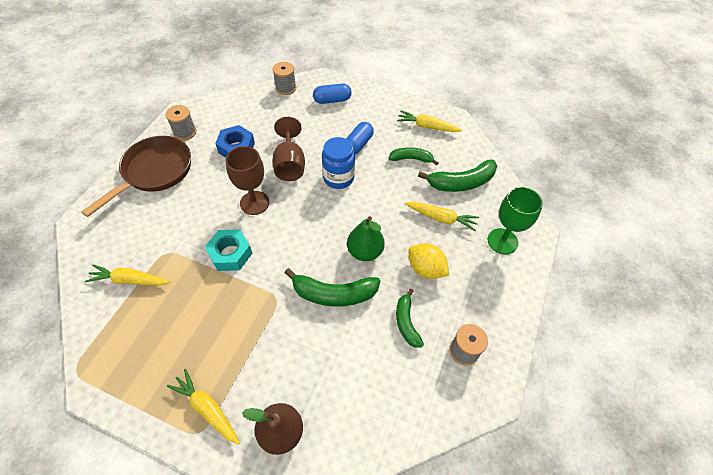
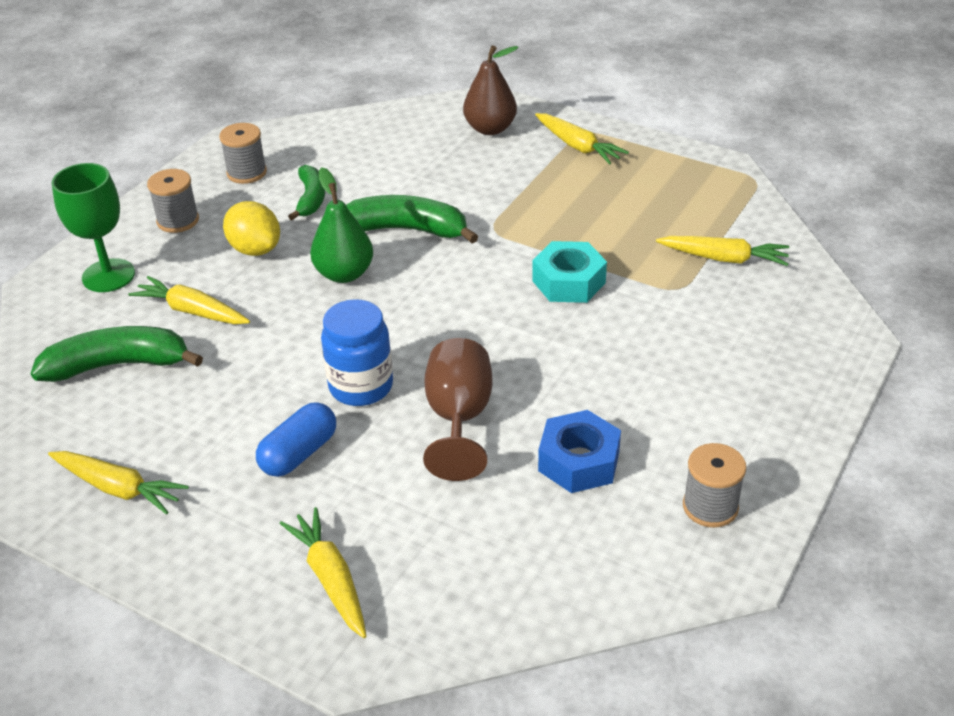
camera: 170 degrees left, 15 degrees down
(154, 172) = (749, 418): brown pan -> none
(254, 203) = (532, 352): brown goblet -> none
(285, 88) = (455, 629): grey spool -> grey spool (178, 221)
(332, 100) = (330, 579): blue capsule -> yellow carrot
(411, 159) = (194, 416): green banana -> none

